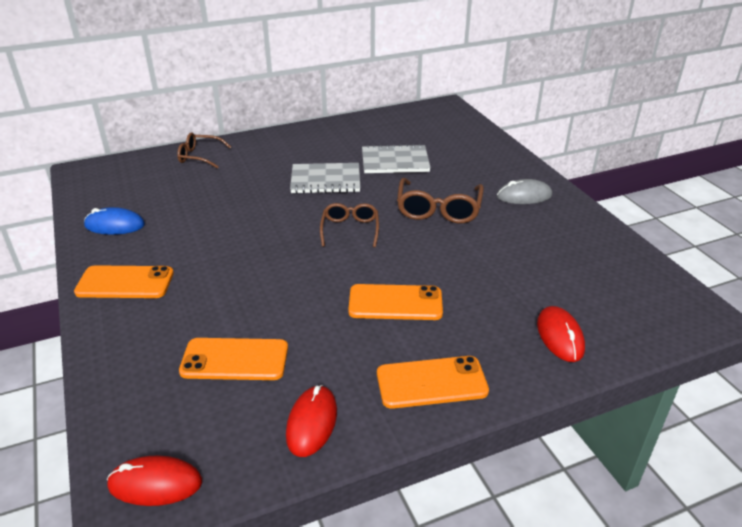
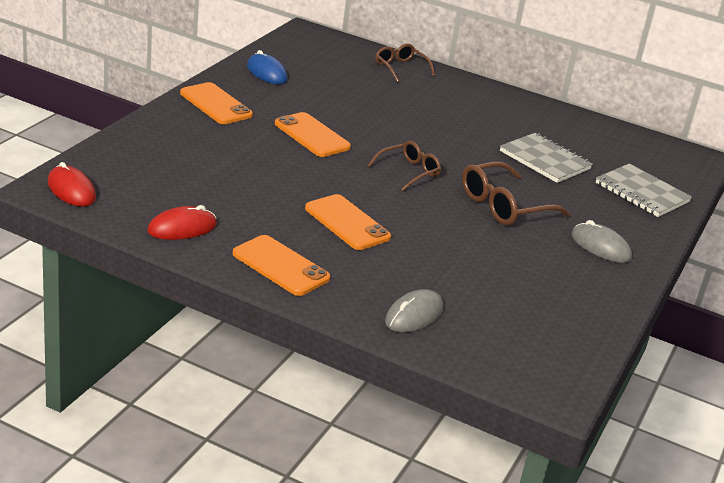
camera: 45 degrees right, 5 degrees down
(235, 359) = (200, 177): orange phone -> orange phone (312, 135)
(325, 180) = (459, 136): grey notebook -> grey notebook (641, 193)
(560, 336) = (414, 315): red mouse -> grey mouse

